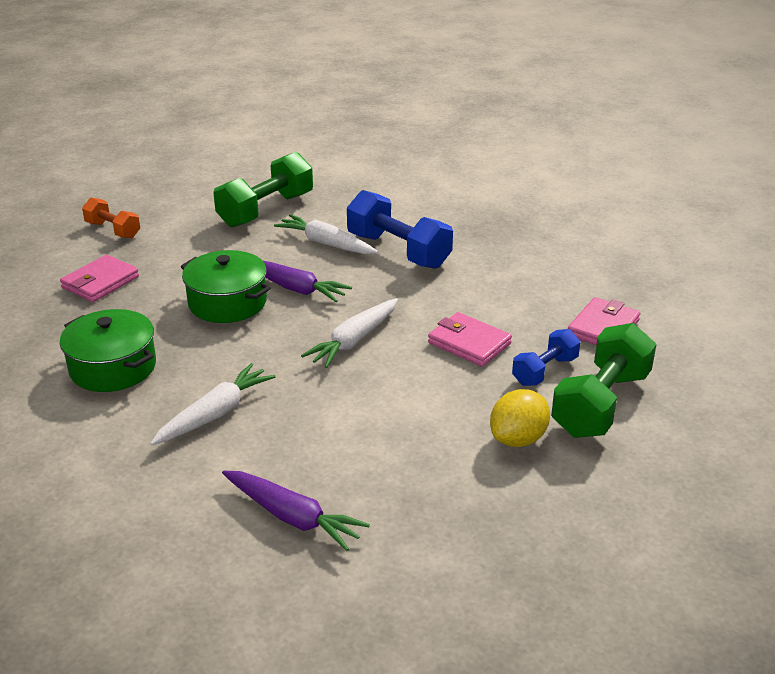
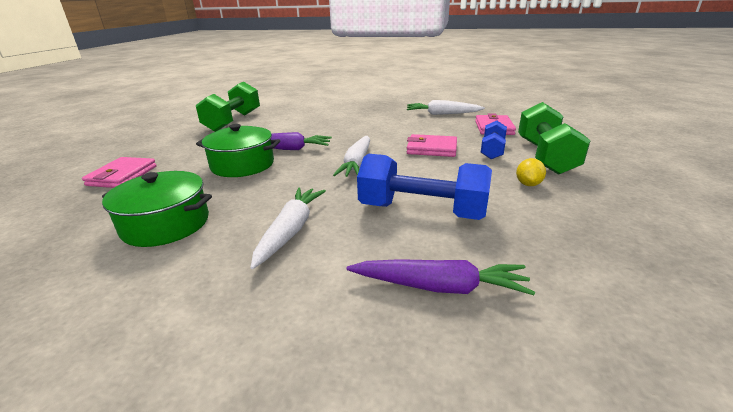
camera: 25 degrees left, 5 degrees down
(113, 230) = (118, 148): orange dumbbell -> none
(326, 243) = (288, 127): white carrot -> white carrot (442, 114)
(398, 251) = (338, 122): blue dumbbell -> blue dumbbell (421, 211)
(518, 439) = (528, 184): yellow lemon -> yellow lemon, size x0.64

